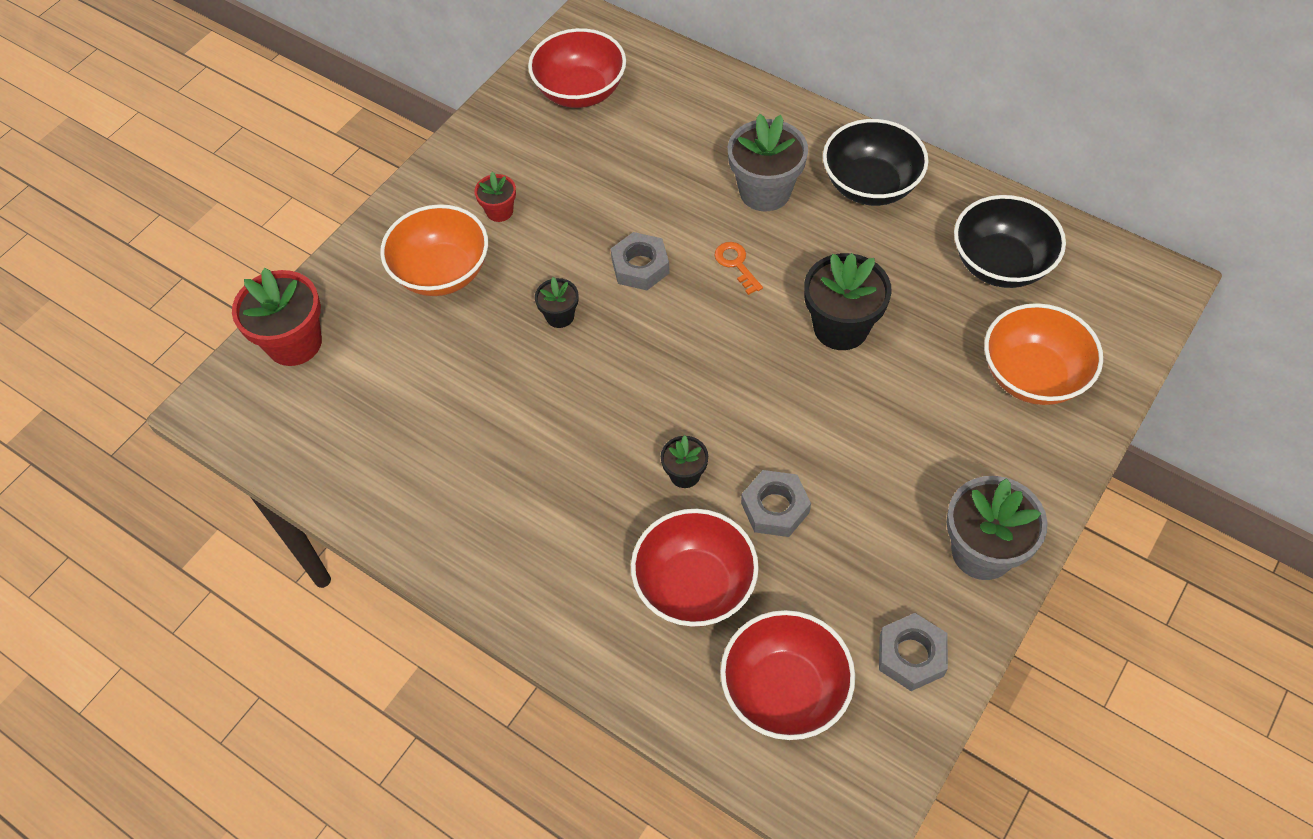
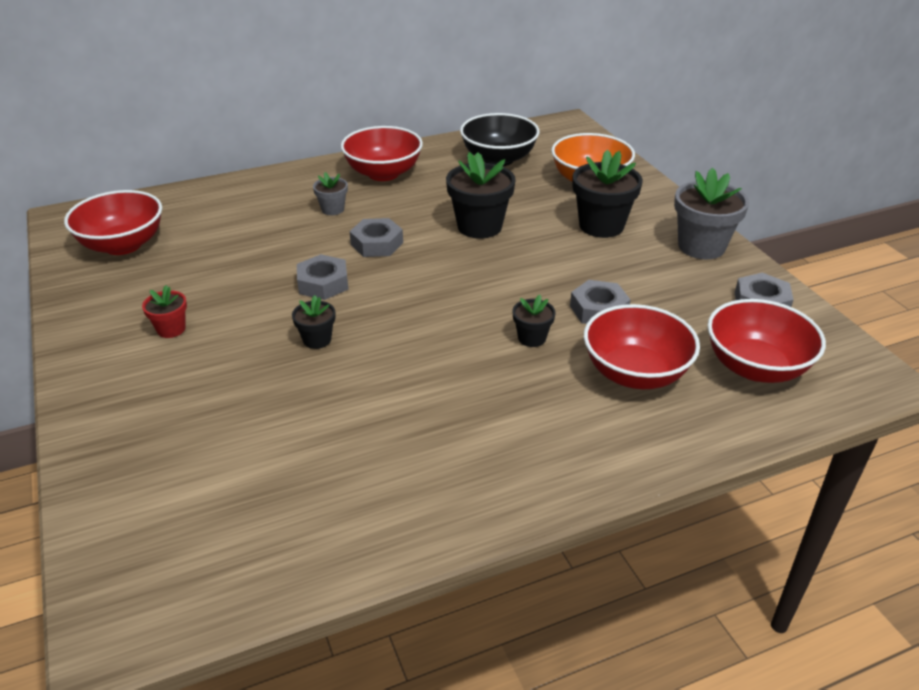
camera: 60 degrees left, 20 degrees down
(294, 343) = (126, 523): red flower pot -> none
(442, 272) = (185, 387): orange bowl -> none
(736, 264) = (377, 244): orange key -> grey nut
(765, 191) = (332, 209): grey flower pot -> grey flower pot, size x0.52
(870, 185) = (383, 173): black bowl -> red bowl
(941, 434) = (601, 226): none -> black flower pot

